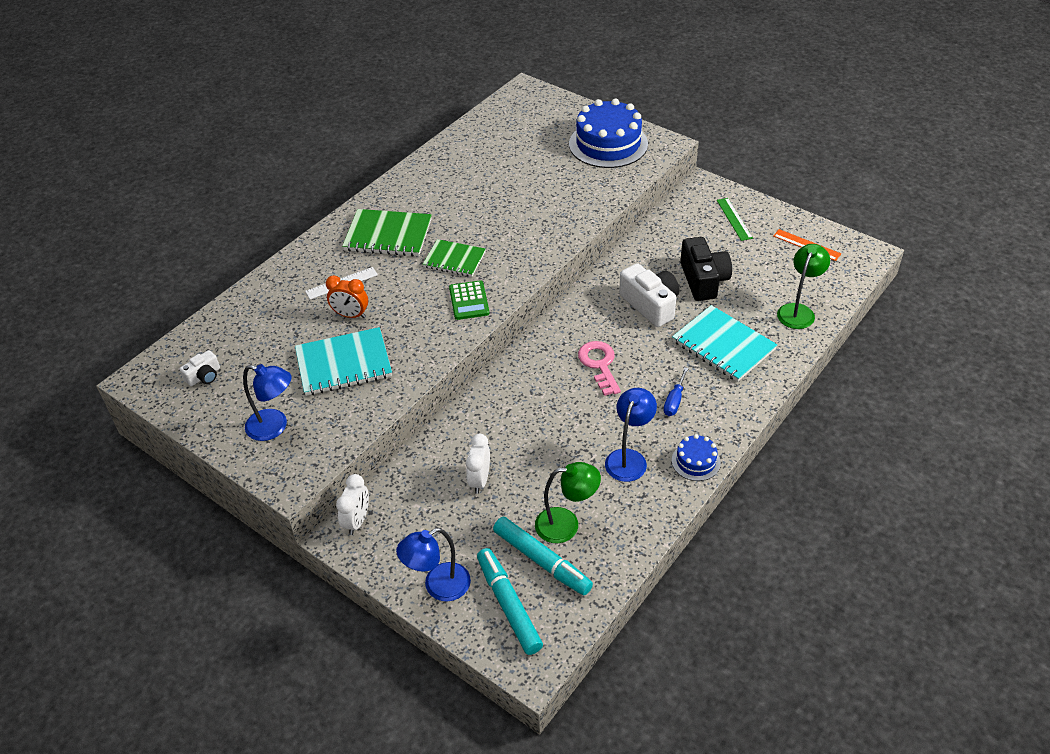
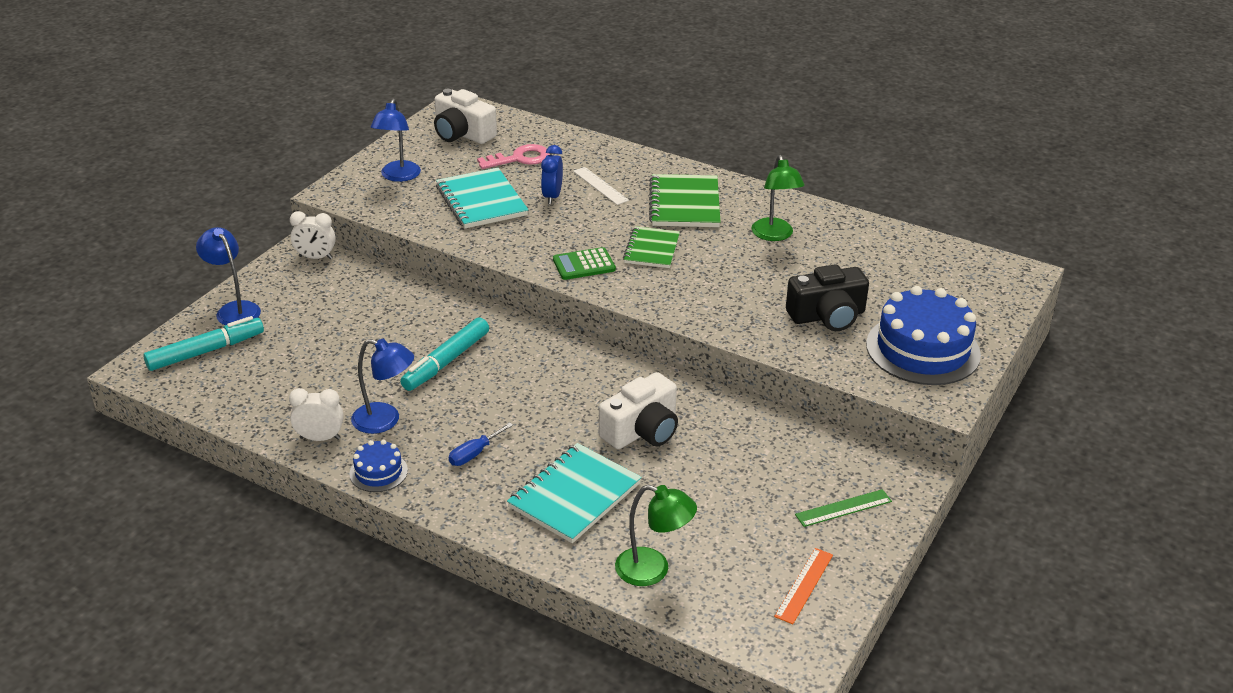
camera: 80 degrees right, 10 degrees down
(204, 376) = (462, 134): white camera -> white camera, size x1.89
(351, 315) = (552, 196): orange clock -> blue clock
(480, 480) = (360, 322): white clock -> white clock (320, 438)
(542, 561) = (254, 368): turquoise marker -> turquoise marker (446, 362)
(566, 524) = (297, 381): green lamp -> green lamp (774, 235)
(599, 364) = (531, 393): pink key -> pink key (520, 158)
(674, 401) = (474, 454): blue screwdriver -> blue screwdriver turned 60 degrees counterclockwise
(703, 280) = (700, 477): black camera -> black camera (827, 316)

